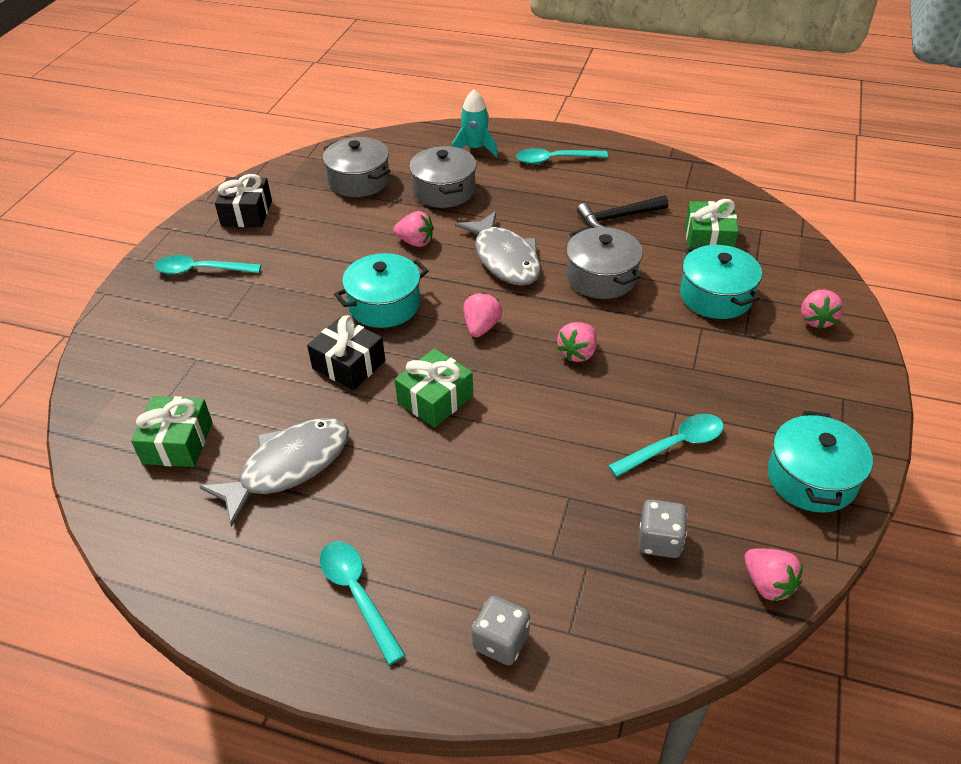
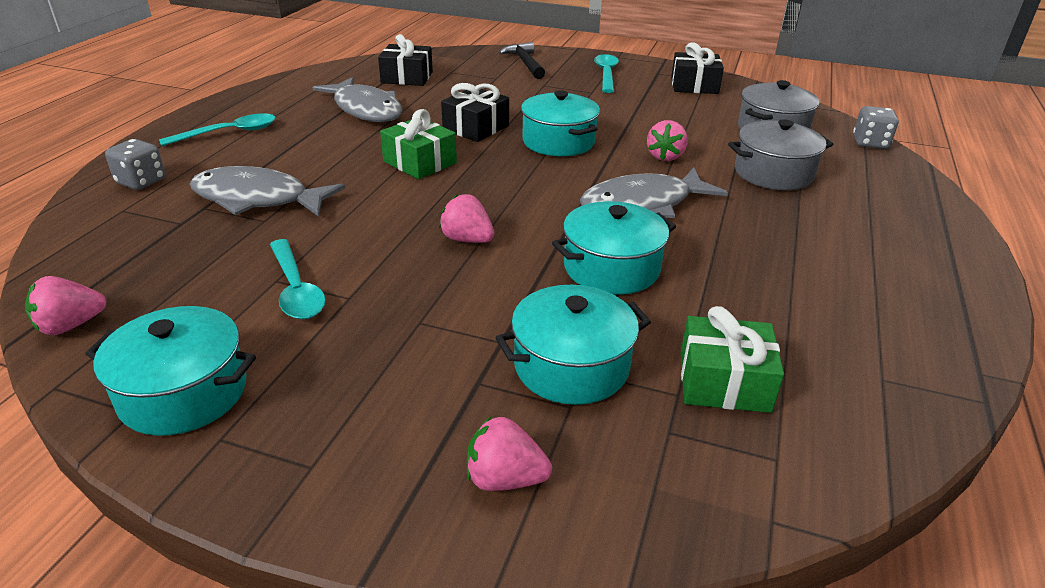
camera: 90 degrees right, 10 degrees down
(178, 443) = (407, 77): green gift -> black gift
(475, 148) = (885, 195): turquoise rocket -> none
(481, 327) = (519, 187): pink strawberry -> none
(529, 514) = (257, 199): none -> grey fish
(554, 160) = (893, 252): turquoise spoon -> none
(601, 277) = (611, 268): grey pot -> turquoise pot
(618, 217) = (759, 295): black hammer -> black hammer (525, 63)
(659, 541) = (177, 264): grey dice -> grey dice (870, 143)

